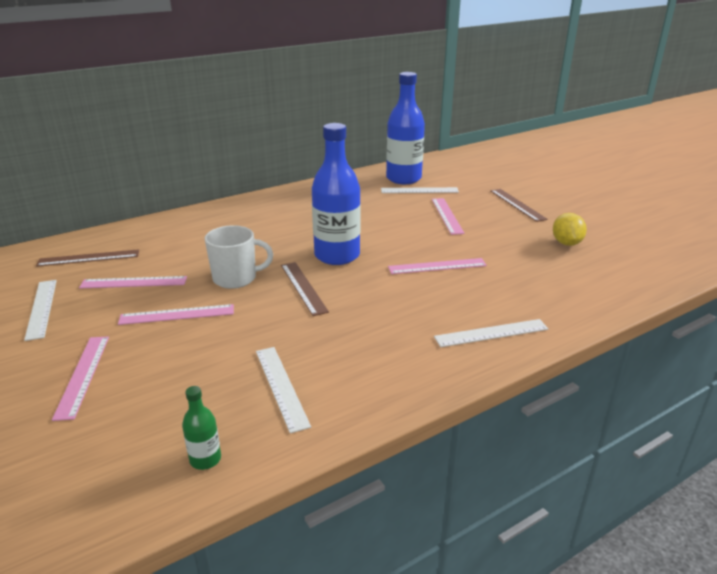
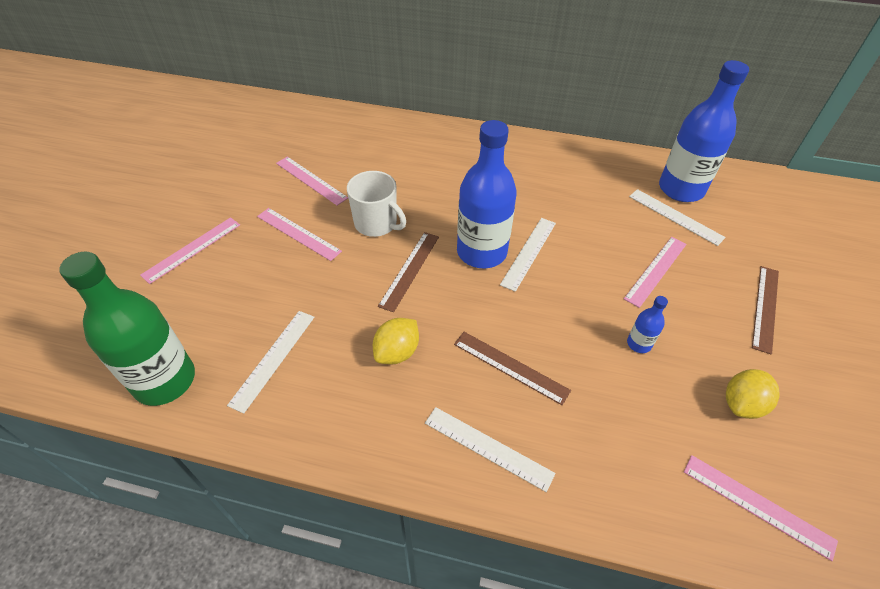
camera: 45 degrees right, 20 degrees up
(41, 308) = (238, 169): white ruler -> white ruler (529, 253)
(89, 258) = (314, 135): brown ruler -> brown ruler (510, 367)
(205, 459) = (165, 380): green bottle -> green bottle, size x2.32
(365, 328) = (397, 352): none -> yellow lemon
(437, 266) = (552, 330): pink ruler -> pink ruler (757, 505)
(488, 247) = (639, 344): none -> blue bottle

